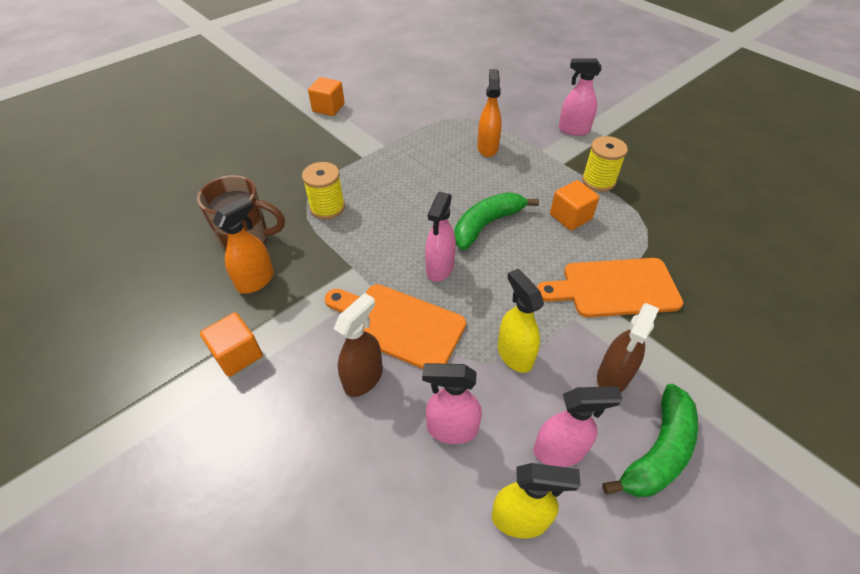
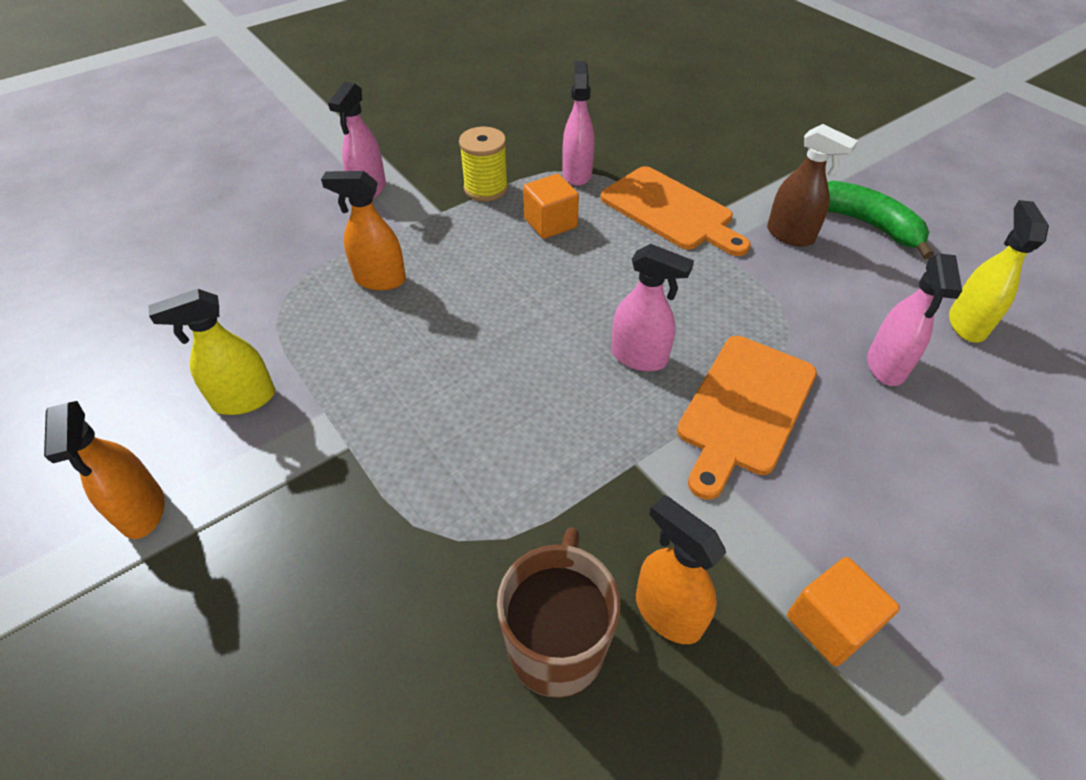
camera: 85 degrees left, 0 degrees up
(327, 207) = (486, 502): yellow spool -> none
(328, 108) = (142, 511): orange cube -> orange spray bottle
(363, 378) = (837, 449): brown spray bottle -> none
(487, 225) = (556, 300): green banana -> none
(514, 354) = (775, 302): yellow spray bottle -> yellow spray bottle (244, 400)
(559, 451) = (886, 286): pink spray bottle -> pink spray bottle (577, 174)
(614, 288) = (670, 211): orange cutting board -> orange cutting board turned 45 degrees counterclockwise

